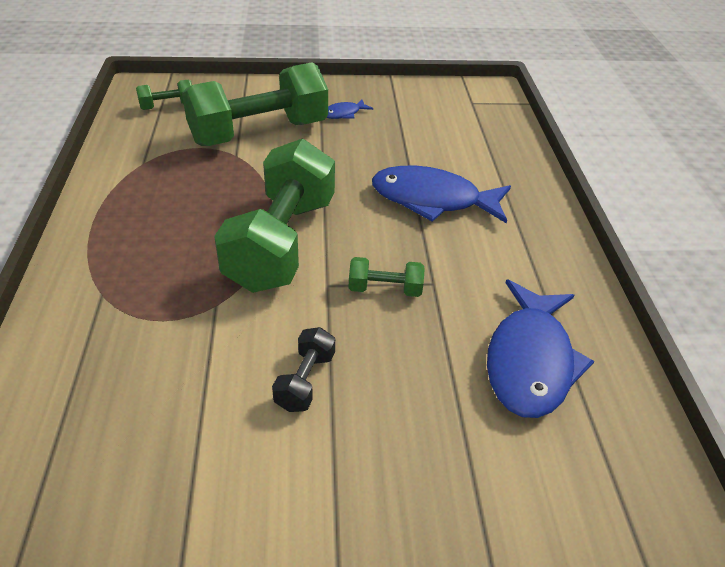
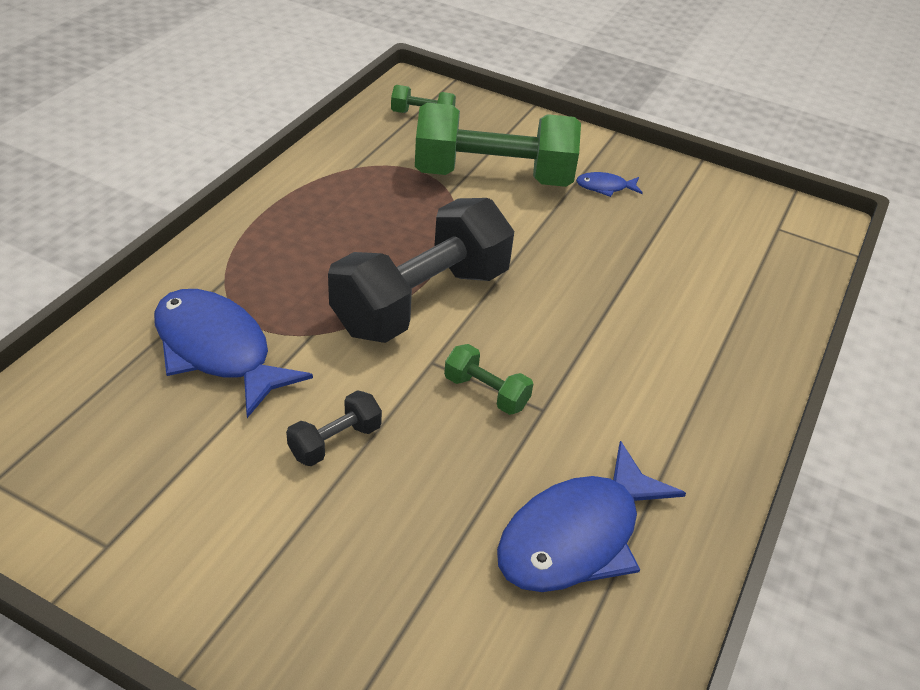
camera: 30 degrees right, 0 degrees up
(281, 243) = (421, 301): green dumbbell -> black dumbbell
(432, 200) = (623, 322): blue fish -> blue fish (217, 350)

